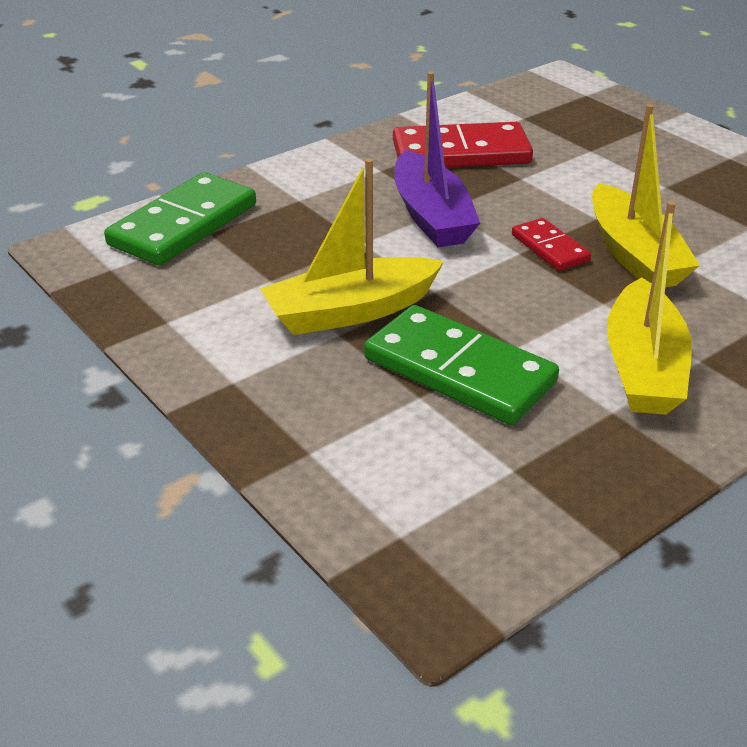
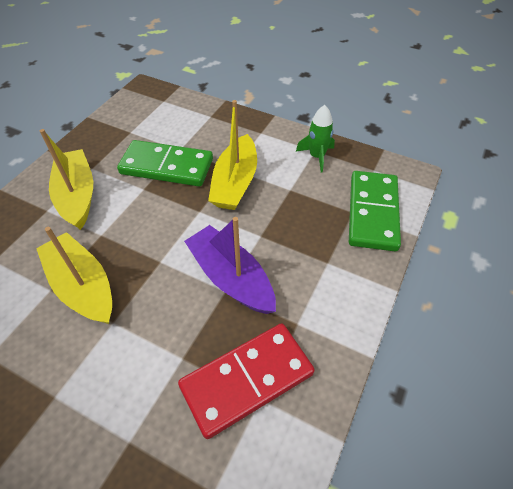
camera: 155 degrees right, 15 degrees up
(176, 310) = (317, 156): none -> green rocket
(350, 311) = (235, 183): yellow boat -> yellow boat turned 150 degrees clockwise
(550, 248) = (141, 273): red domino -> none

